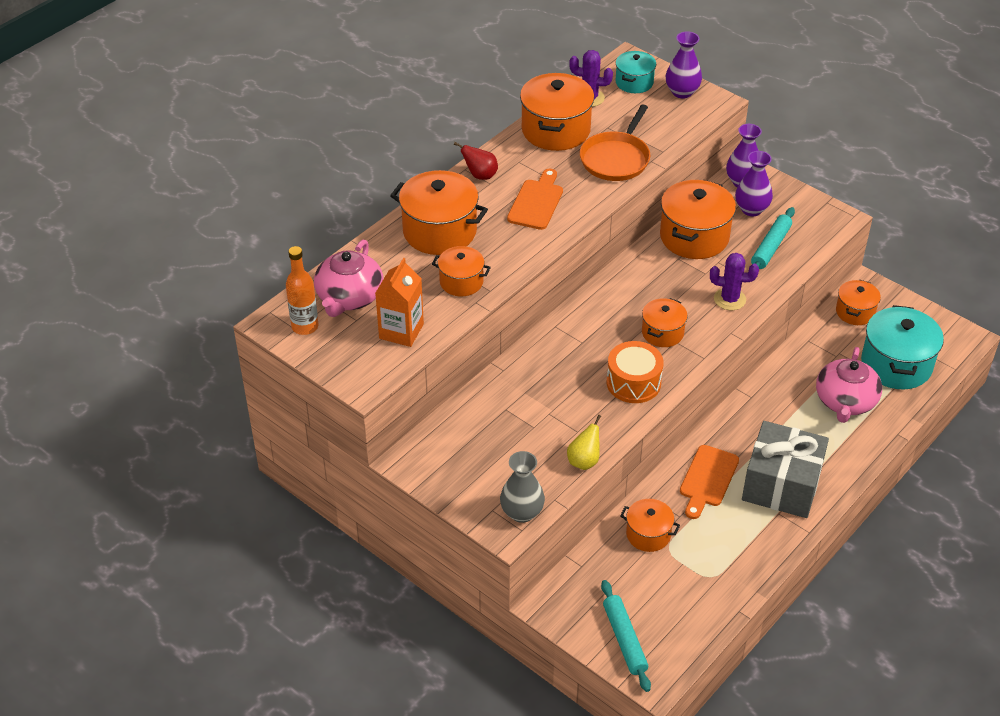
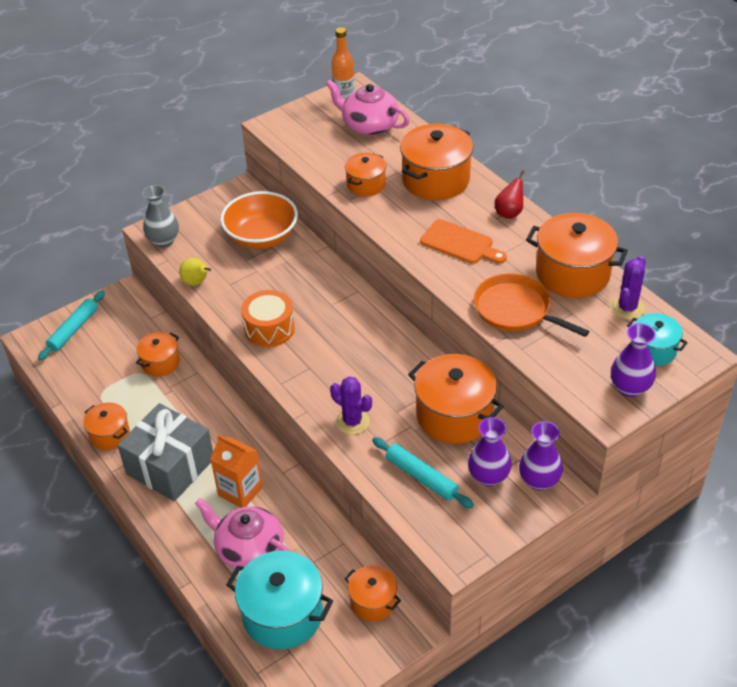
camera: 105 degrees right, 0 degrees up
(401, 331) = (320, 147): orange carton -> orange carton (240, 491)
(491, 422) = (261, 237): none -> orange bowl
(624, 639) = (73, 329): turquoise rolling pin -> turquoise rolling pin turned 60 degrees counterclockwise
(662, 333) = (323, 361): orange pot -> orange pot (110, 435)
(708, 479) = (199, 415): orange cutting board -> none
(729, 299) = (352, 422): purple cactus -> purple cactus turned 75 degrees counterclockwise

